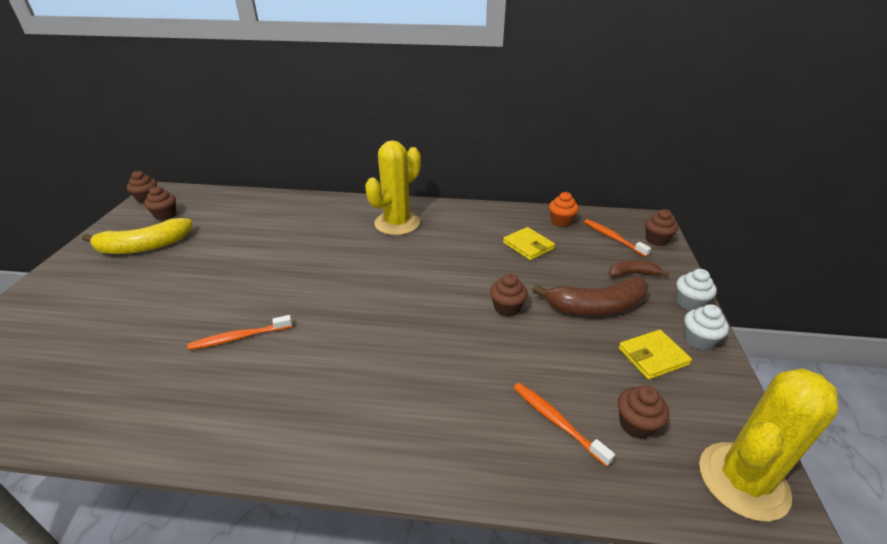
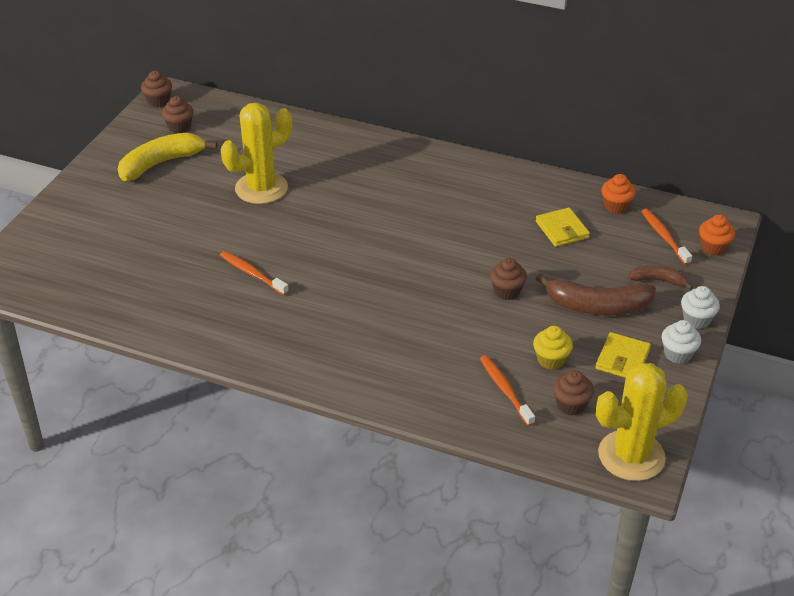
camera: 15 degrees right, 5 degrees up
(144, 246) = (161, 163): yellow banana -> yellow banana turned 150 degrees clockwise
(239, 337) = (252, 273): orange toothbrush -> orange toothbrush turned 45 degrees clockwise
(397, 223) = (427, 178): yellow cactus -> yellow cactus (261, 188)
(585, 373) = (551, 360): none -> yellow cupcake
(652, 356) = (622, 359): yellow wallet -> yellow wallet turned 60 degrees counterclockwise
(656, 240) = (713, 247): brown cupcake -> orange cupcake

